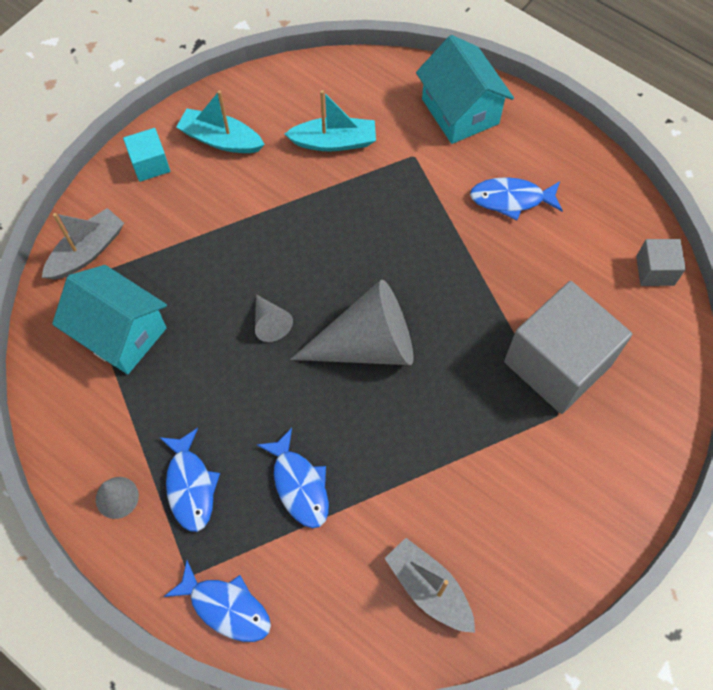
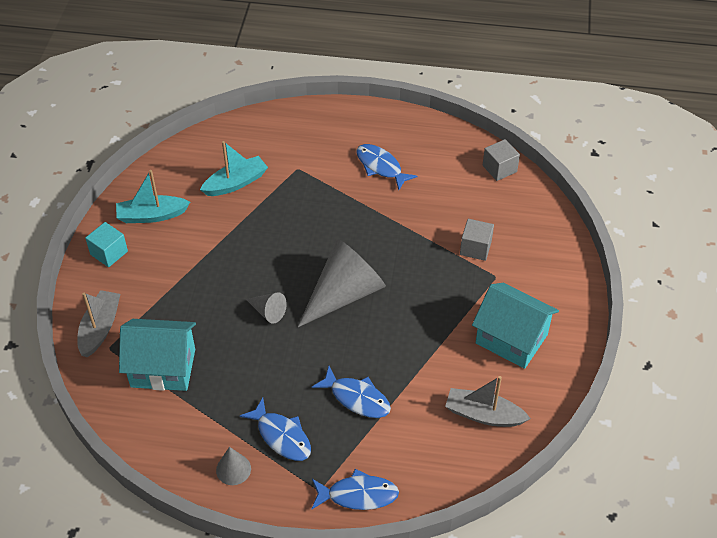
camera: 30 degrees left, 15 degrees down
(460, 111) = (310, 129): turquoise house -> turquoise house (511, 339)
(511, 199) = (381, 167): blue fish -> blue fish turned 75 degrees clockwise
(557, 363) = (475, 248): grey cube -> grey cube, size x0.46

